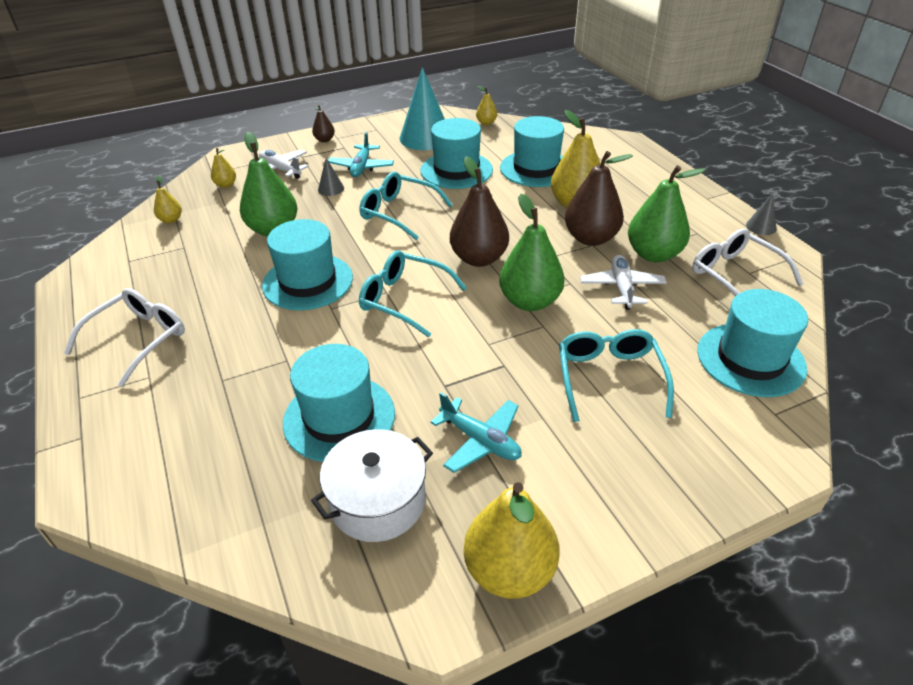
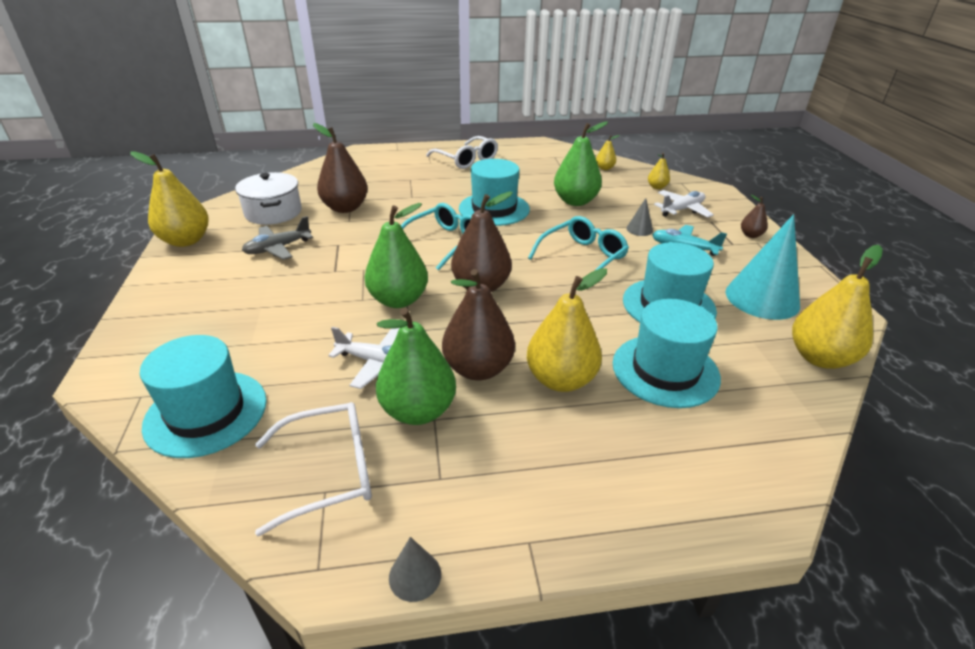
camera: 105 degrees right, 5 degrees down
(339, 418) = (345, 208): turquoise hat -> brown pear
(480, 441) = (278, 248): turquoise plane -> grey plane
(486, 123) = (820, 358): yellow pear -> yellow pear, size x2.07
(609, 378) = (274, 315): turquoise glasses -> none

